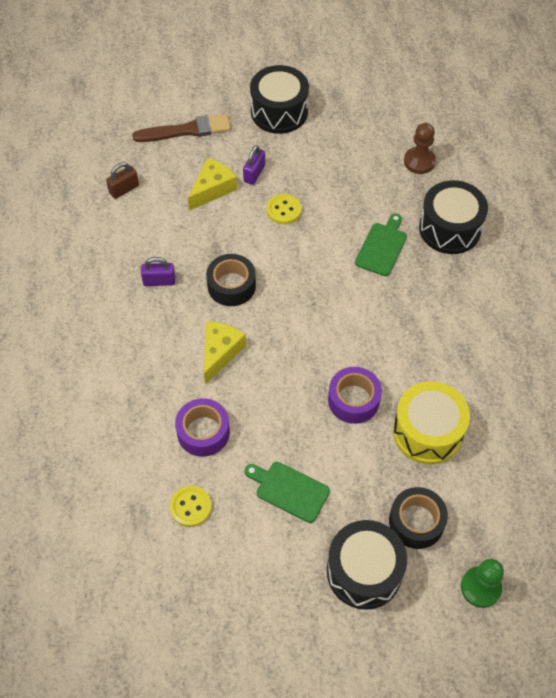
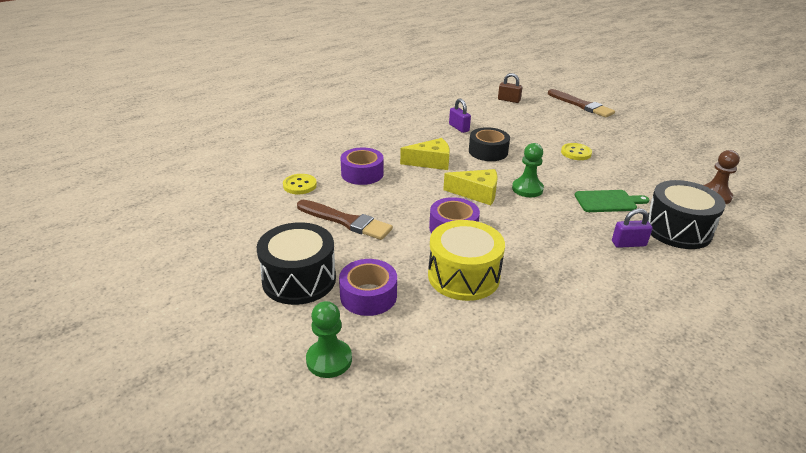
camera: 60 degrees right, 25 degrees down
(212, 189) = (552, 125): yellow cheese -> yellow cheese (477, 193)
(254, 173) = (587, 134): purple padlock -> purple padlock (628, 244)
(279, 112) = (651, 129): black drum -> none
(289, 490) = (345, 221): green cutting board -> brown brush
(324, 297) = (527, 189): none -> green pawn
(416, 522) = (368, 296): black tape -> purple tape

